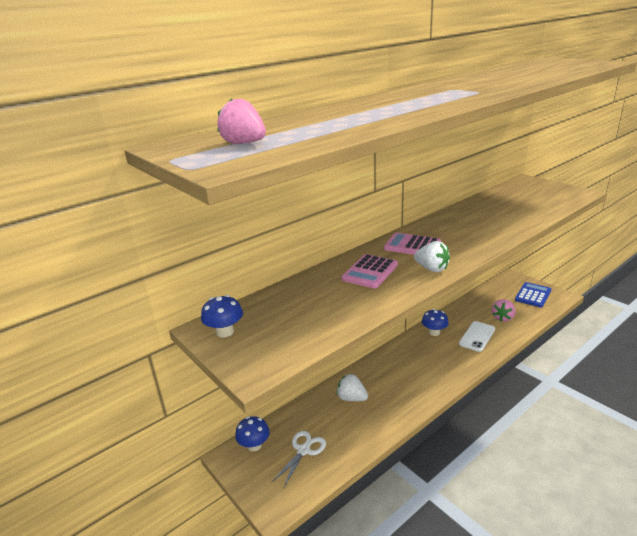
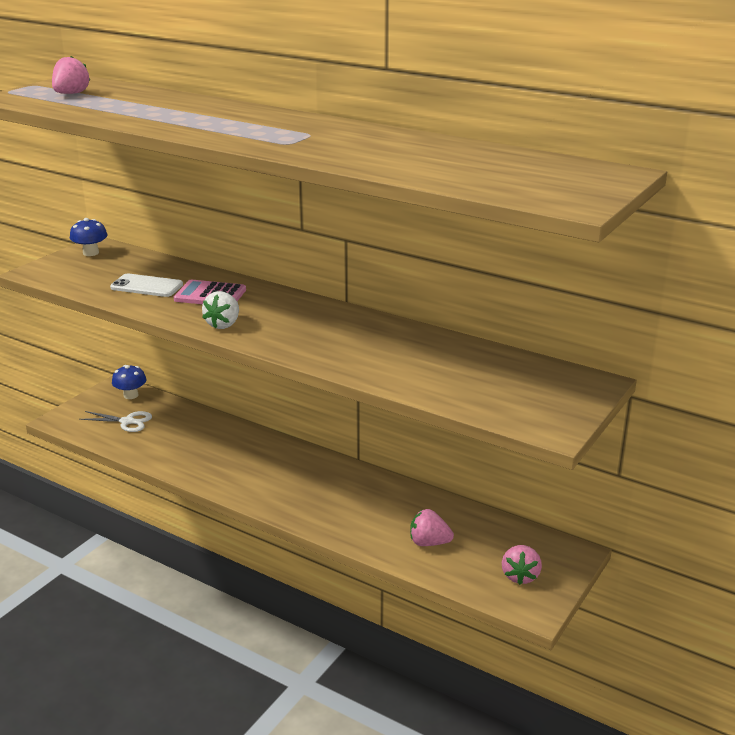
camera: 70 degrees right, 0 degrees up
(351, 398) = (209, 437): white strawberry -> none
(412, 246) = (284, 310): pink calculator -> none
(434, 332) = (362, 482): blue mushroom -> none
(477, 336) = (366, 519): white phone -> white phone (147, 286)
(533, 295) = (520, 576): blue calculator -> pink strawberry

